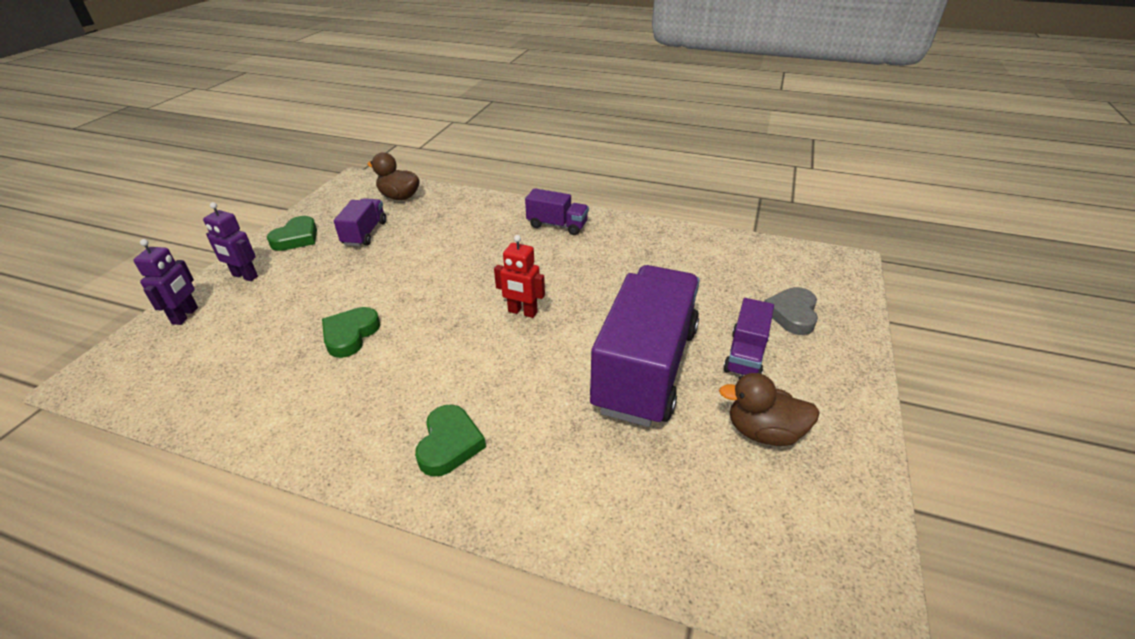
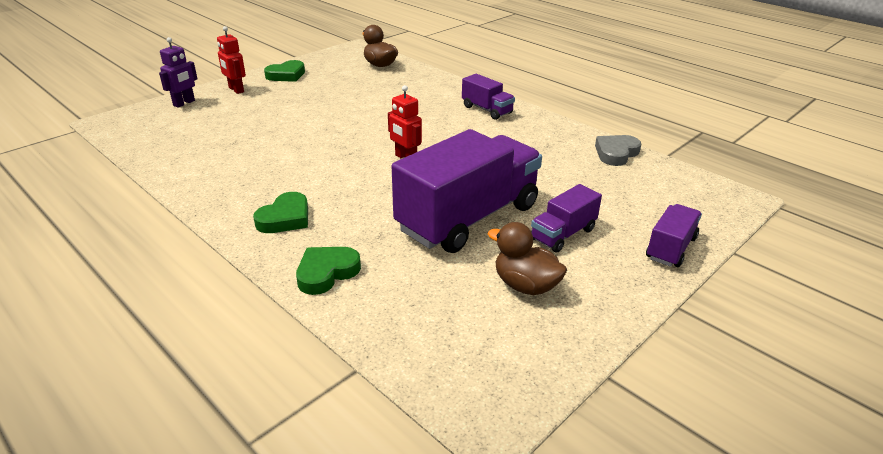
camera: 25 degrees right, 5 degrees down
(244, 276) = (236, 90): purple robot -> red robot
(350, 335) = (274, 140): green heart -> green heart (326, 273)
(365, 233) = (335, 82): purple truck -> purple truck (670, 248)
(792, 314) = (637, 220): grey heart -> grey heart (616, 153)

